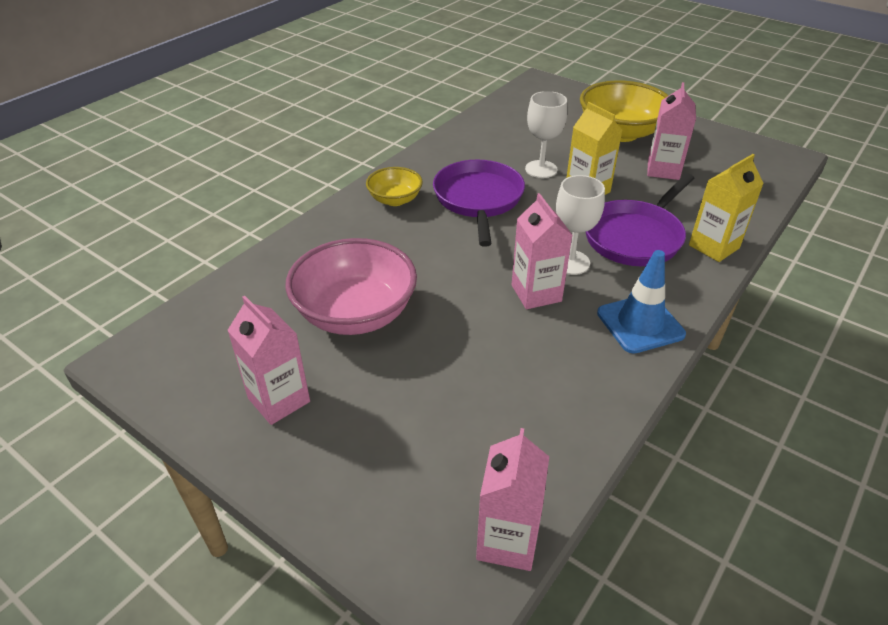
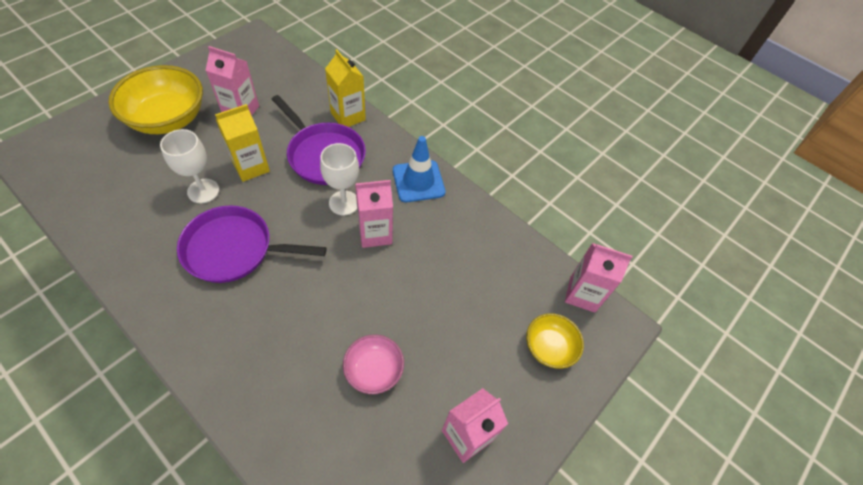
camera: 90 degrees left, 15 degrees up
(355, 314) = (374, 370): pink bowl -> pink bowl, size x0.54
(395, 200) = (206, 322): yellow bowl -> yellow bowl (549, 347)

